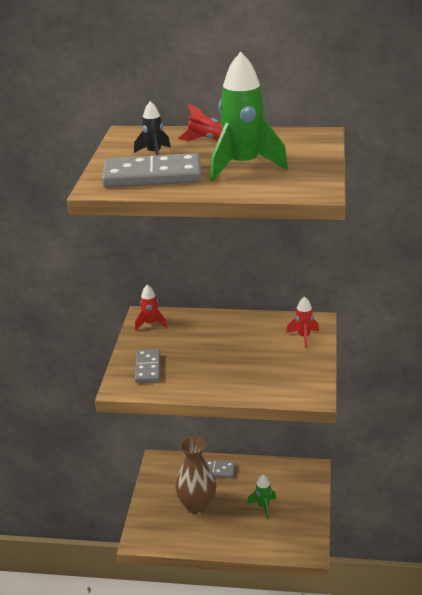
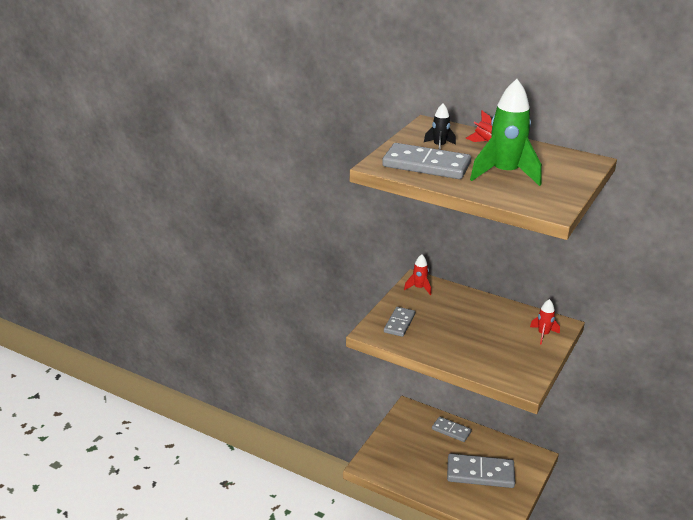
camera: 20 degrees right, 0 degrees up
(197, 506) = (424, 454): brown vase -> none
(263, 506) = (480, 473): green rocket -> grey domino

